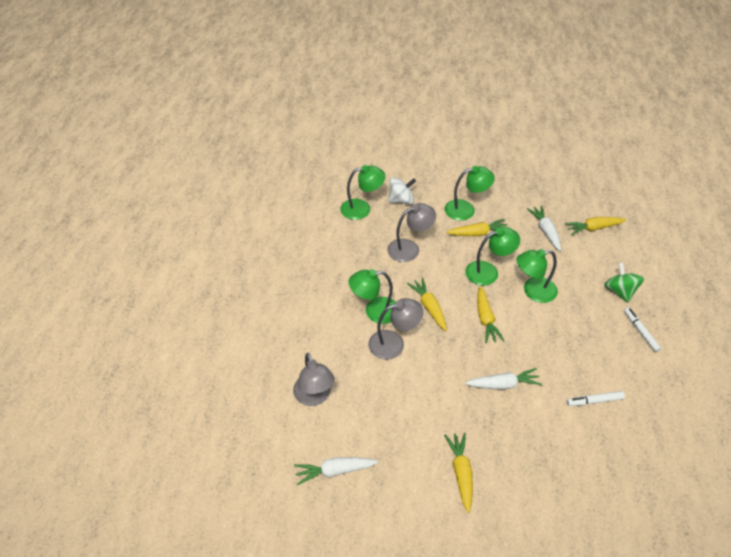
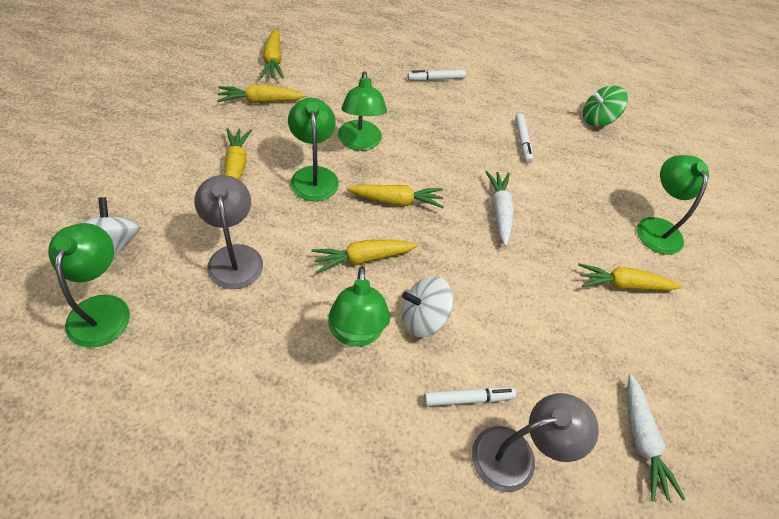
camera: 90 degrees left, 5 degrees up
(344, 370) = (468, 399): none -> white marker
(394, 343) = (423, 318): grey lamp -> white spinning top
(466, 209) = (179, 167): green lamp -> green lamp (656, 227)
(545, 231) = (261, 101): white carrot -> yellow carrot
(619, 291) = (378, 74): green spinning top -> green spinning top (597, 120)

